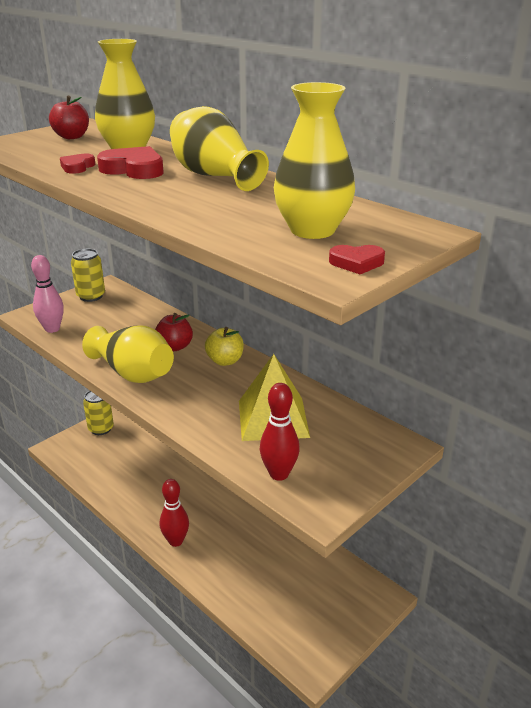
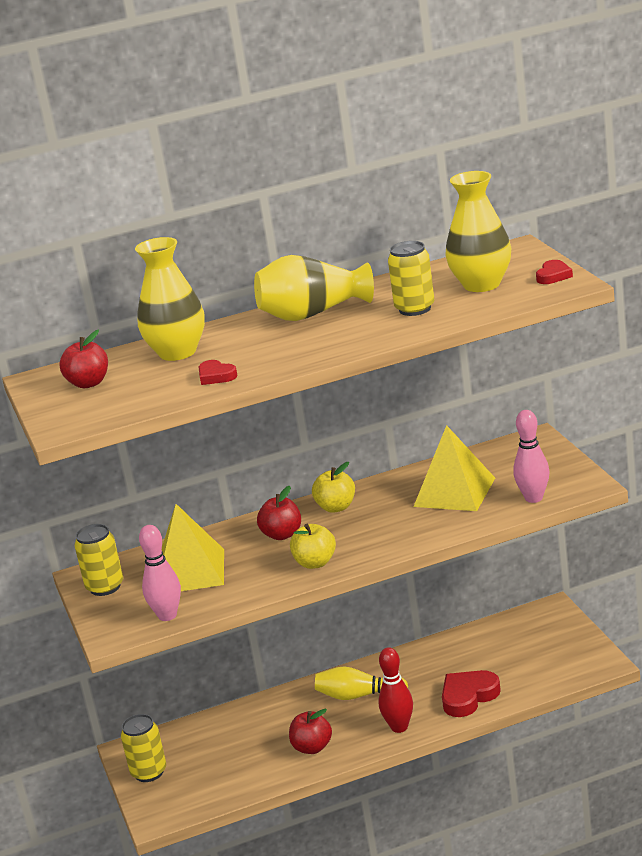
camera: 60 degrees left, 5 degrees down
(114, 322) = (190, 571): none -> yellow pyramid
(133, 373) = (315, 563): yellow vase -> yellow apple
(134, 169) = (253, 349): red heart -> red heart (468, 697)
(140, 498) = (312, 747): none -> red apple
(210, 504) = (358, 696): none -> yellow bowling pin
(235, 211) = (415, 309): none -> yellow can
(279, 474) = (534, 498): red bowling pin -> pink bowling pin

